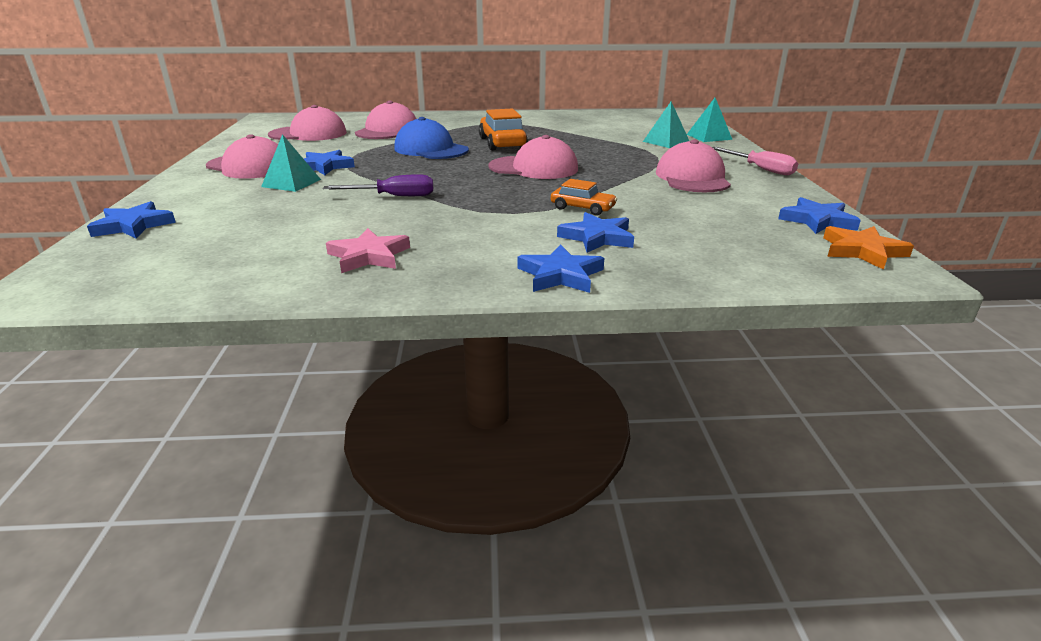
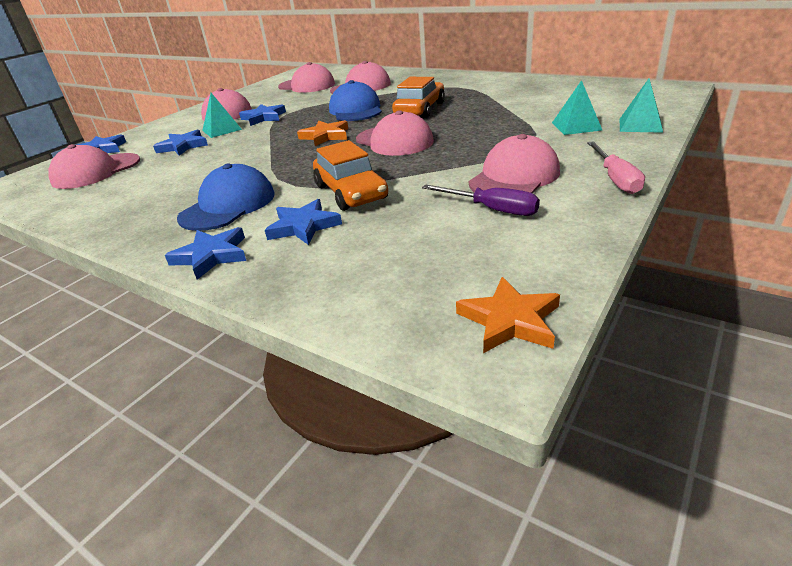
camera: 40 degrees right, 5 degrees up
(192, 245) = (96, 171): none -> pink cap
(369, 256) = (149, 203): pink star -> none
(394, 196) = (252, 153): purple screwdriver -> purple screwdriver (492, 209)
(449, 173) = (325, 136): none -> orange star
(478, 239) = (228, 205): none -> blue cap
(582, 208) = (350, 192): orange car -> orange car, size x1.69
(817, 220) = (541, 264): blue star -> blue star (183, 146)

